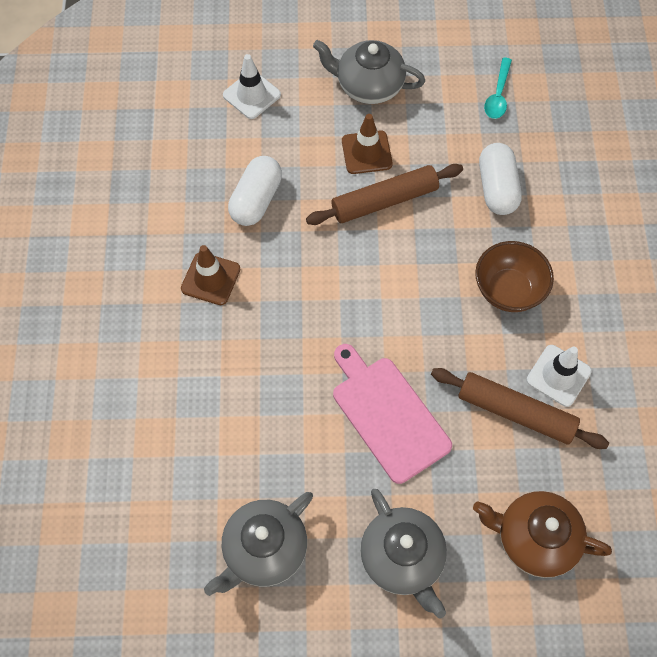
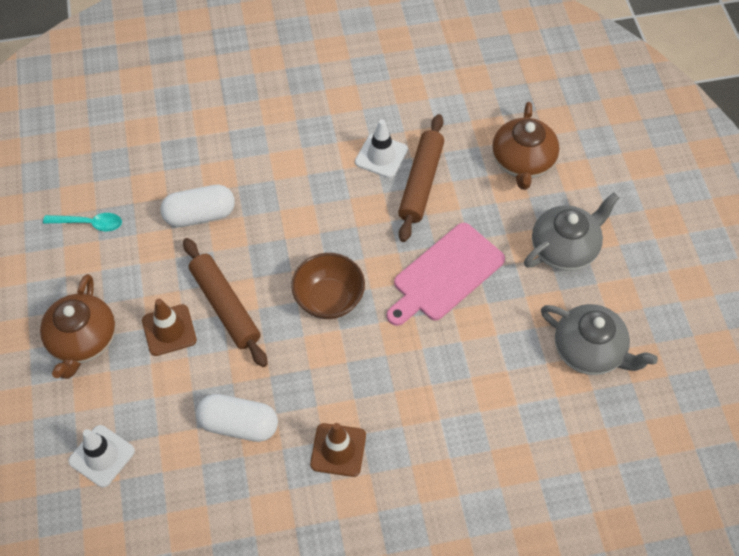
camera: 100 degrees left, 5 degrees down
(368, 86) = (83, 340): grey teapot -> brown teapot
(508, 290) = (307, 197): brown bowl -> brown bowl (329, 299)

